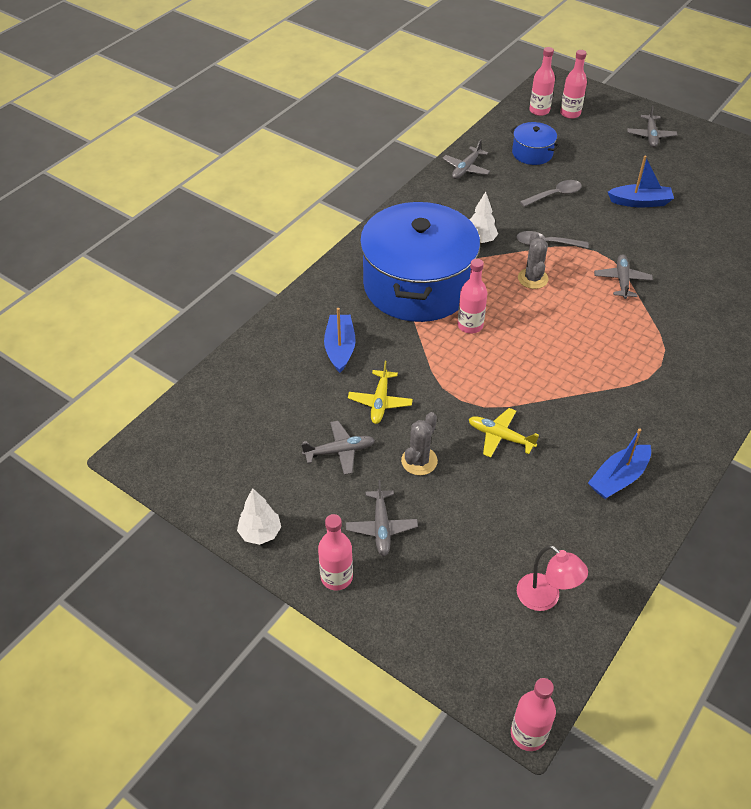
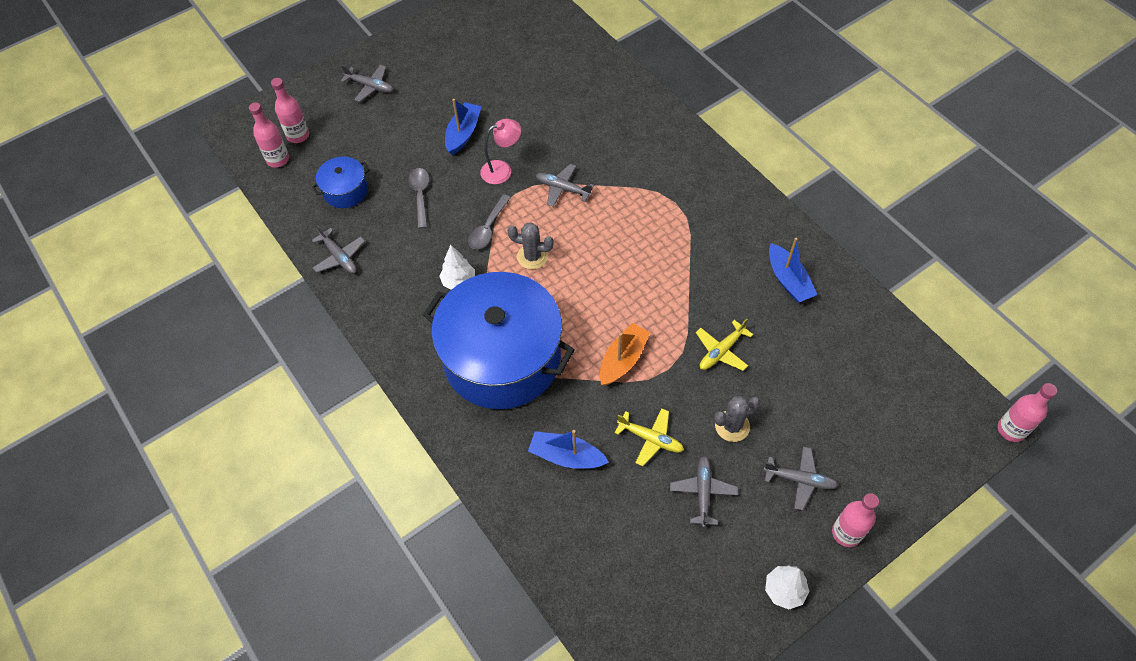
camera: 70 degrees left, 10 degrees up
(419, 461) = (732, 426): grey cactus -> grey cactus turned 75 degrees counterclockwise
(454, 364) = (623, 360): none -> orange boat
(470, 325) = (576, 330): pink bottle -> none
(545, 598) = (895, 376): pink lamp -> pink lamp (502, 170)

